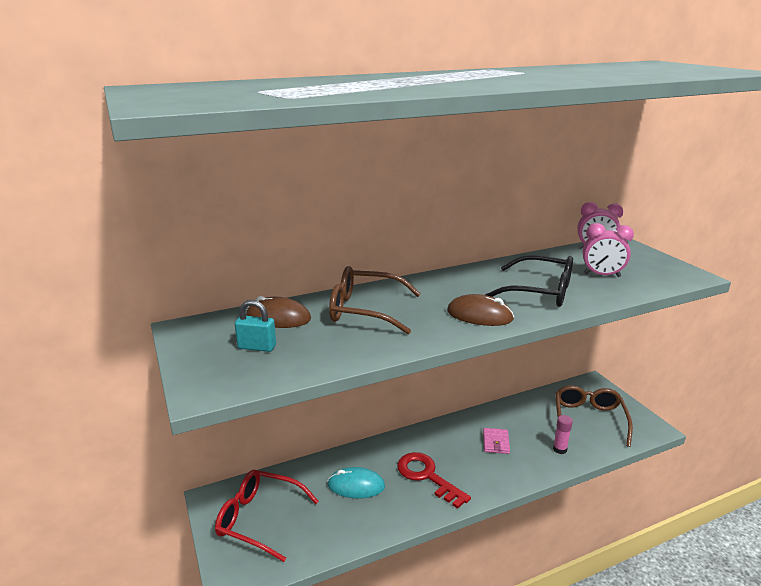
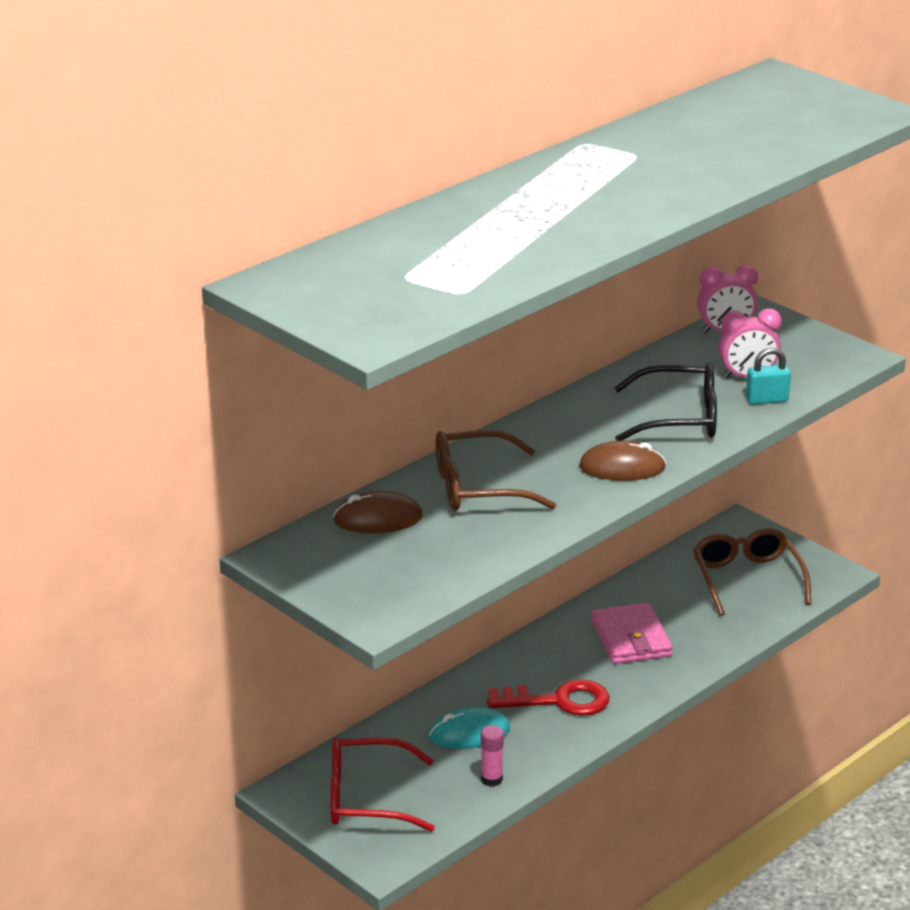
camera: 20 degrees left, 5 degrees up
(257, 347) = (388, 560): turquoise padlock -> turquoise padlock (767, 400)
(427, 476) = (558, 701): red key -> red key turned 150 degrees clockwise
(496, 442) = (631, 638): pink wallet -> pink wallet, size x1.68
(559, 449) = (720, 628): pink glue stick -> pink glue stick (491, 779)

